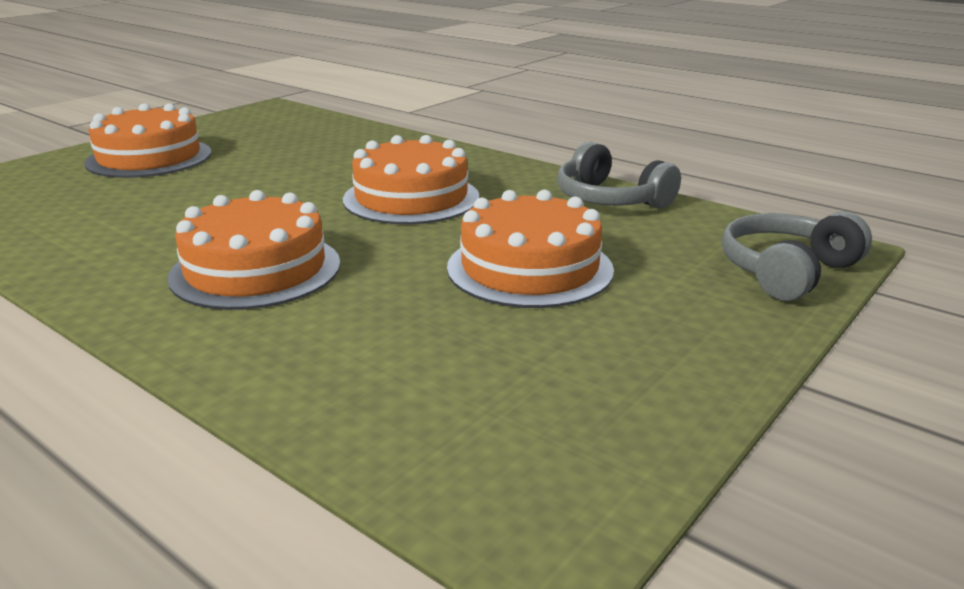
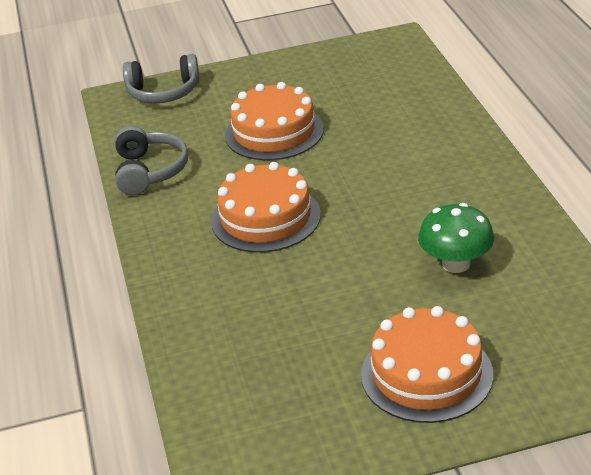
camera: 140 degrees left, 10 degrees up
(150, 213) = (456, 264): none -> green mushroom
(256, 269) = (414, 178): orange cake -> none

